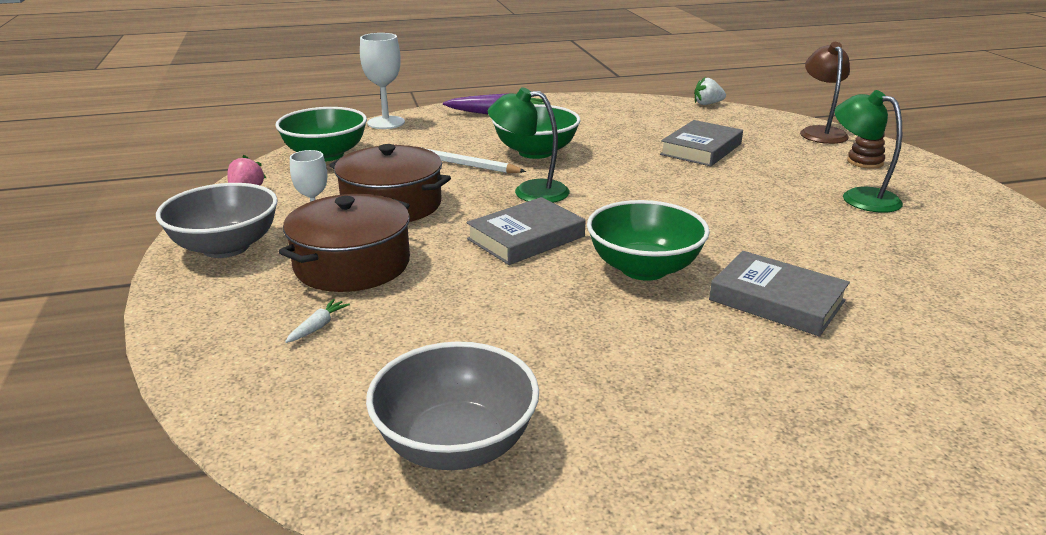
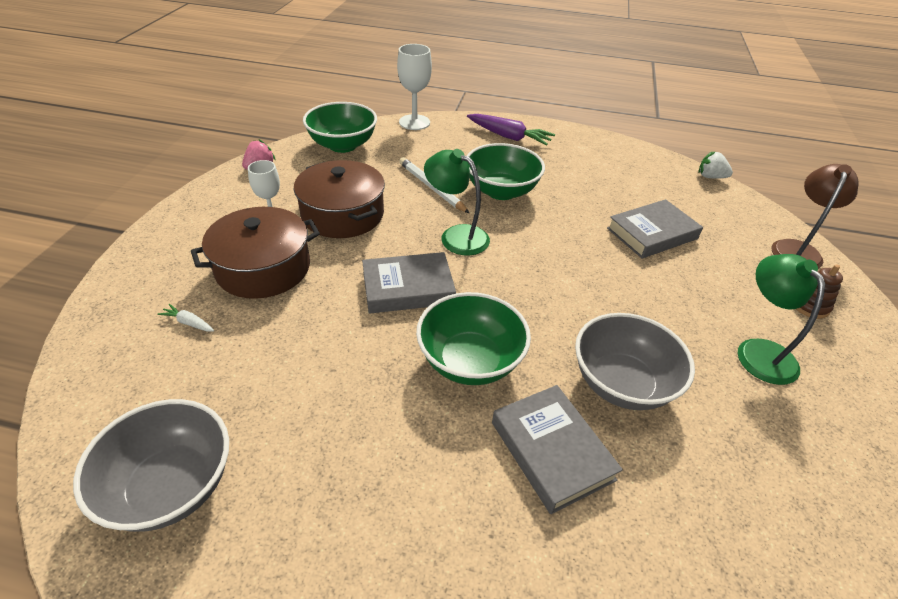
camera: 25 degrees right, 15 degrees up
(226, 247) = (202, 219): grey bowl -> grey bowl (622, 383)
(318, 327) = (189, 323): white carrot -> white carrot turned 120 degrees counterclockwise

